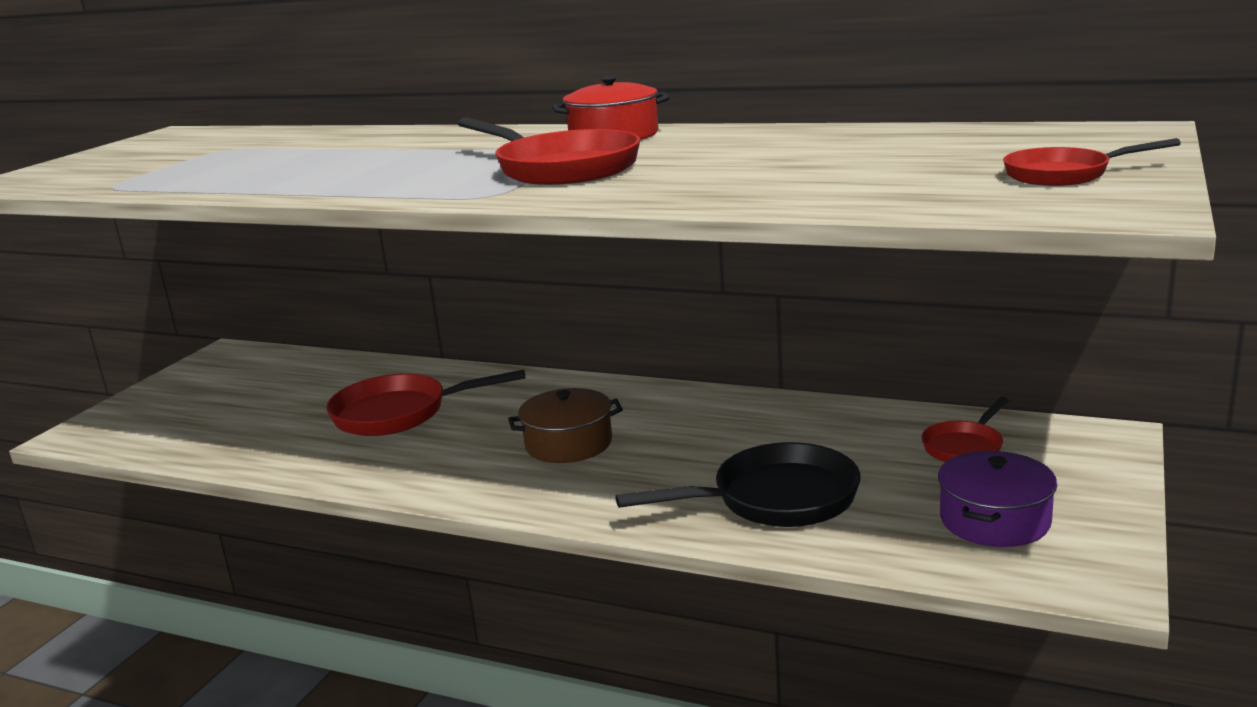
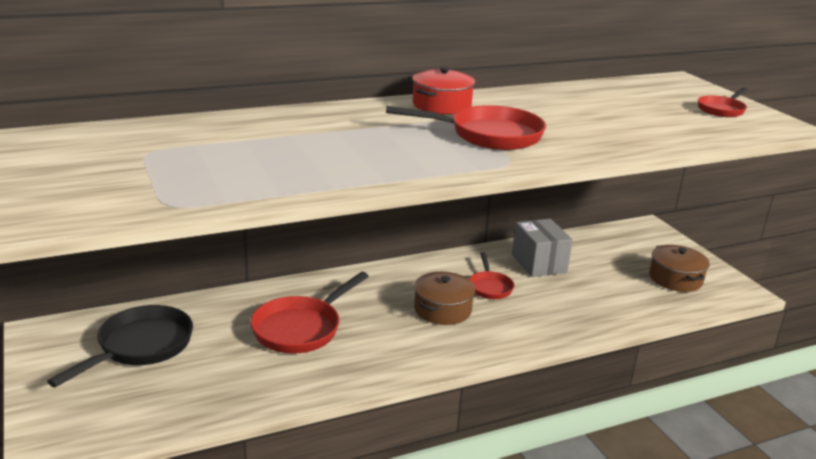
camera: 50 degrees left, 5 degrees up
(775, 499) = (588, 302): black pan -> black pan (140, 347)
(801, 433) = (538, 263): none -> grey box
(965, 447) = (611, 248): red pan -> red pan (490, 287)
(994, 520) = (675, 279): purple pot -> brown pot

